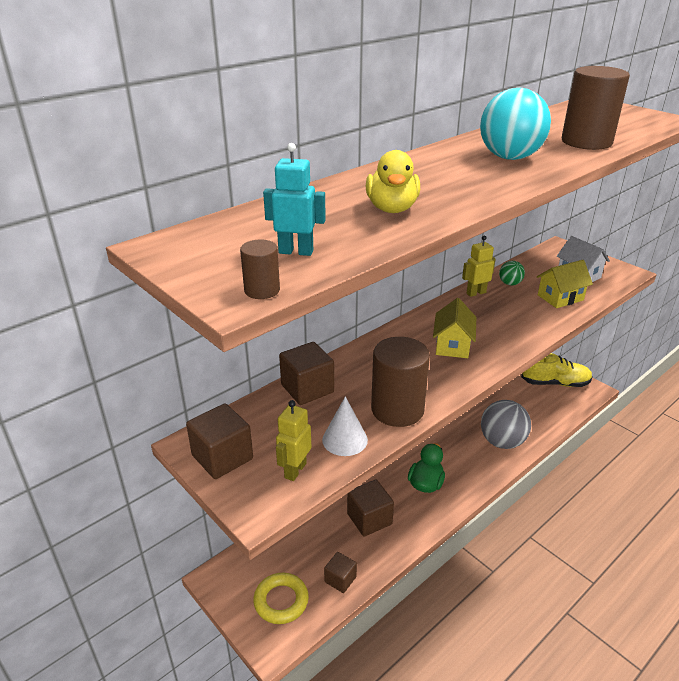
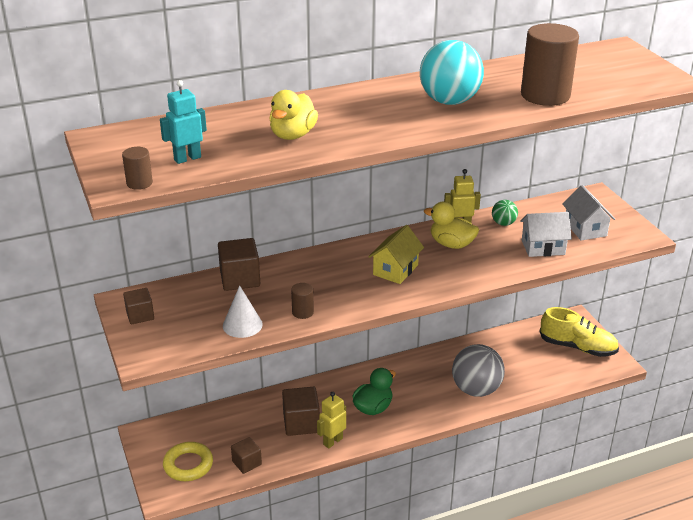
camera: 20 degrees right, 0 degrees up
(222, 457) = (140, 315): brown cube -> brown cube, size x0.63
(295, 470) = (188, 338): yellow robot -> yellow robot (332, 441)
(296, 251) = (187, 158): turquoise robot -> turquoise robot turned 60 degrees counterclockwise
(397, 409) = (303, 312): brown cylinder -> brown cylinder, size x0.45
(482, 310) = (451, 244): none -> yellow duck
(560, 298) = (543, 247): yellow house -> white house

